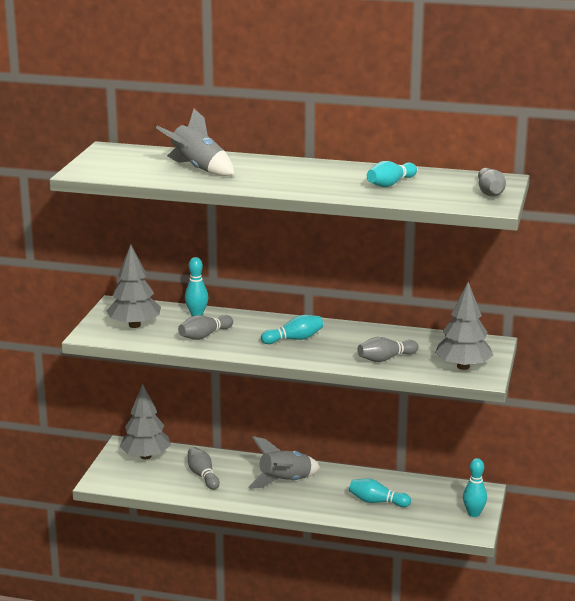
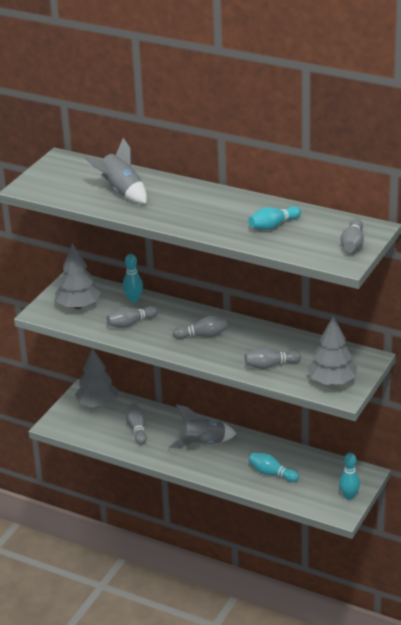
camera: 15 degrees right, 10 degrees up
(294, 339) = (203, 335): turquoise bowling pin -> grey bowling pin

